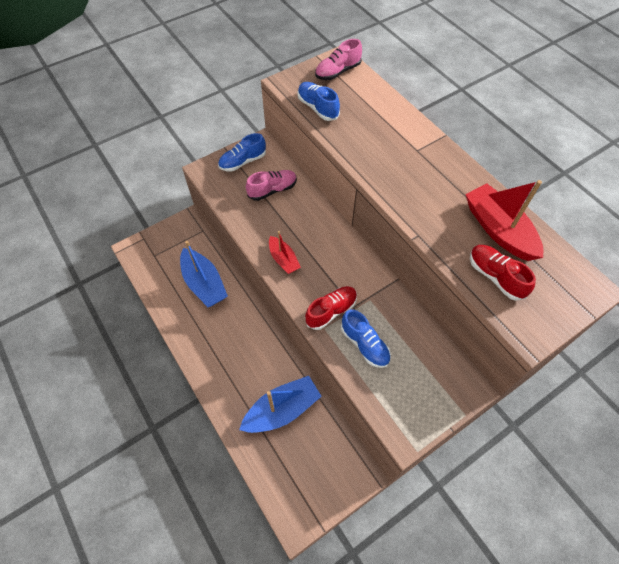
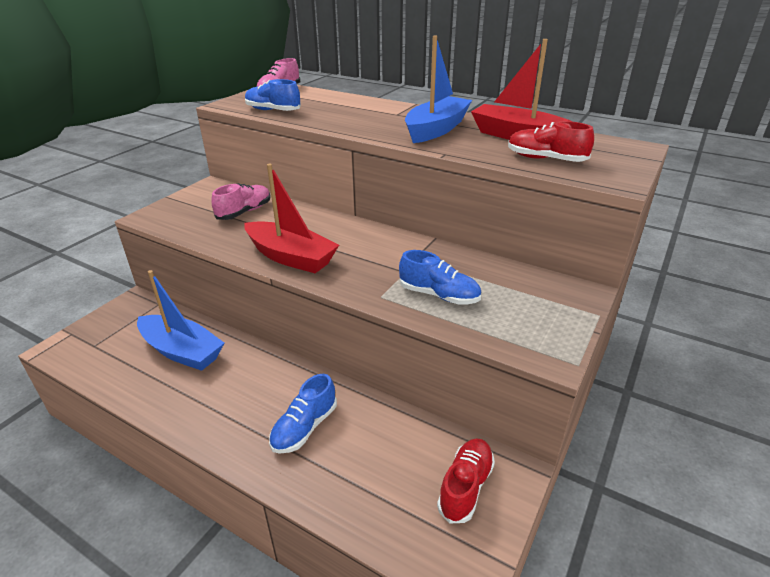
camera: 25 degrees left, 25 degrees down
(243, 162) = (195, 201): blue shoe -> blue shoe (304, 427)
(282, 410) = (362, 444): blue boat -> blue boat (436, 129)
(283, 259) = (291, 257): red boat -> red boat, size x1.73
(331, 311) = (378, 281): red shoe -> red shoe (465, 487)

